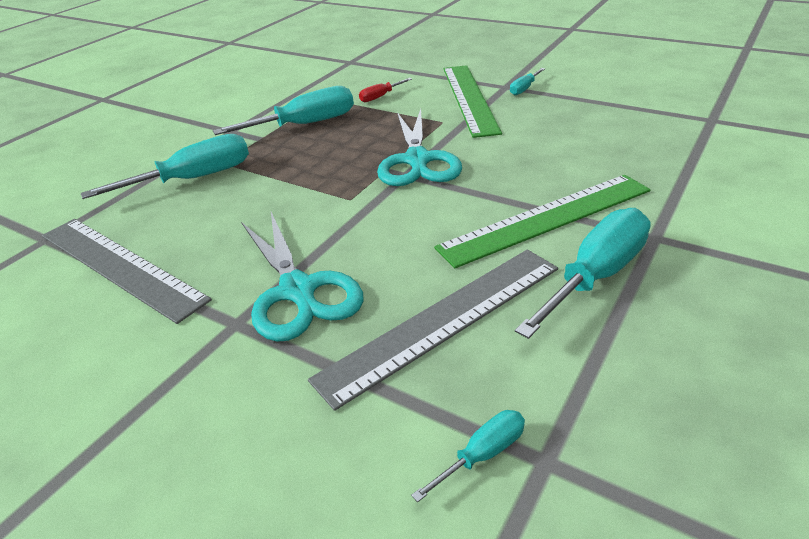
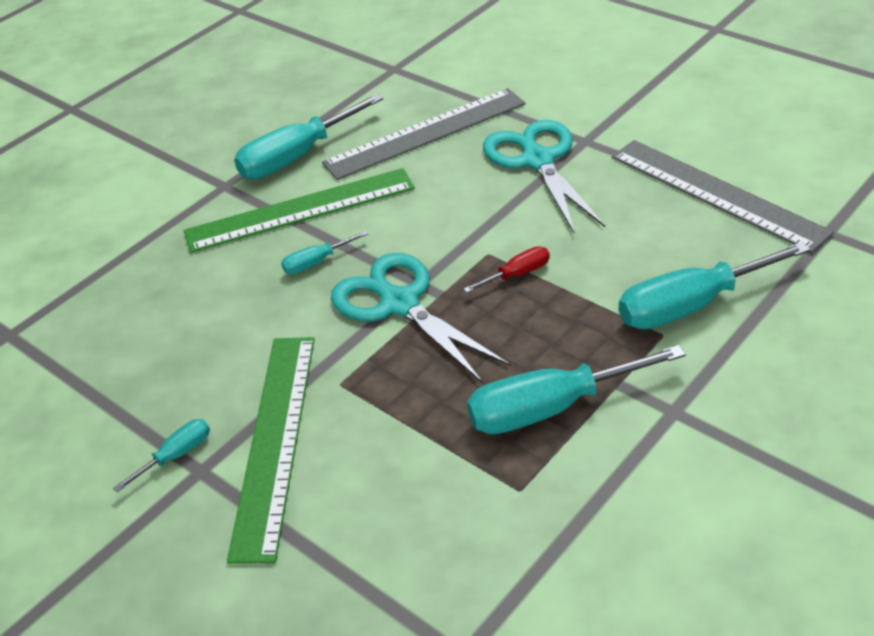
camera: 170 degrees left, 5 degrees up
(380, 97) = (419, 475): red screwdriver -> red screwdriver (517, 274)
(417, 161) = (398, 303): turquoise scissors -> turquoise scissors turned 45 degrees counterclockwise
(483, 454) = (426, 71): turquoise screwdriver -> turquoise screwdriver (316, 262)

